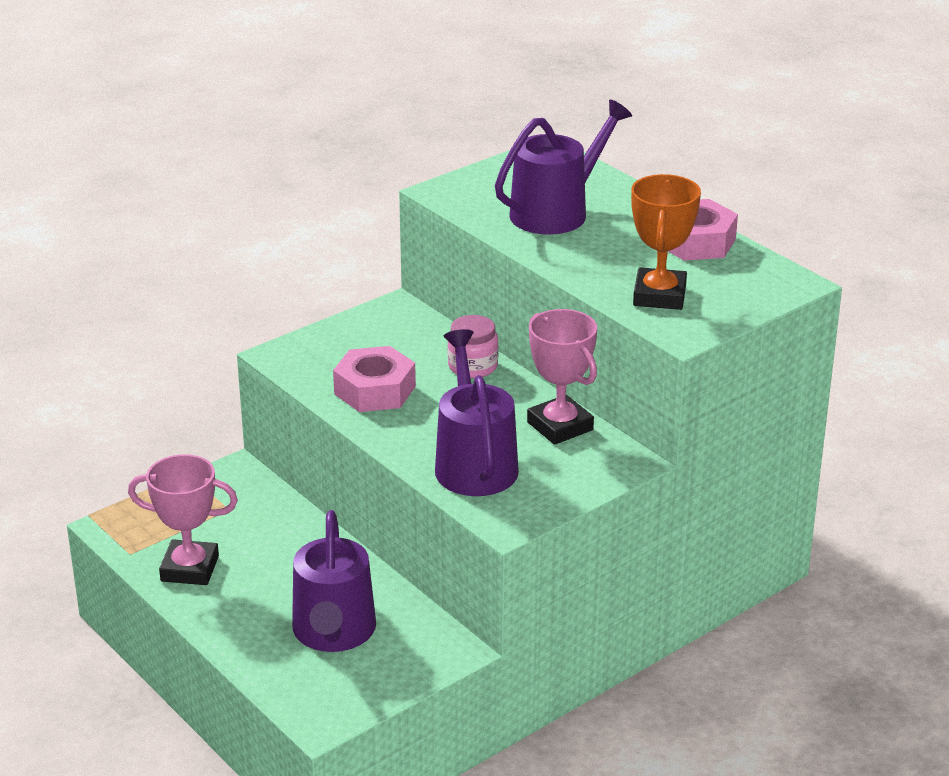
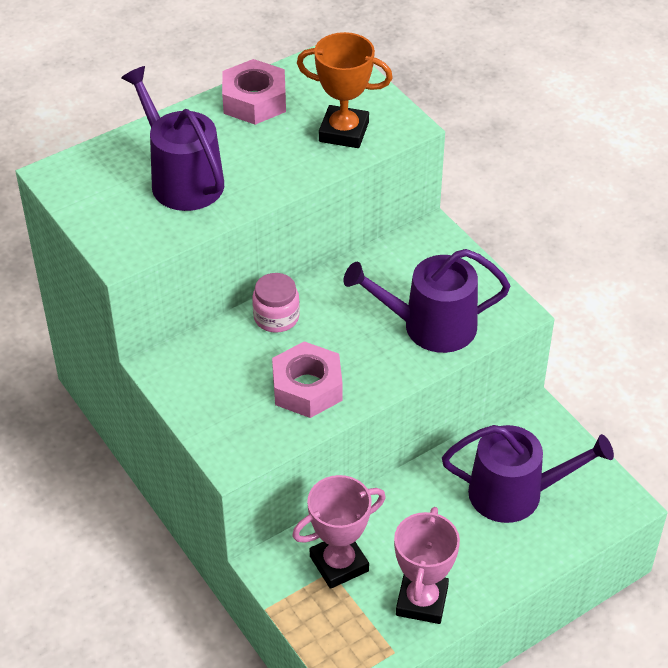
camera: 85 degrees left, 15 degrees up
(560, 426) = (378, 268): pink trophy -> pink trophy (339, 564)

